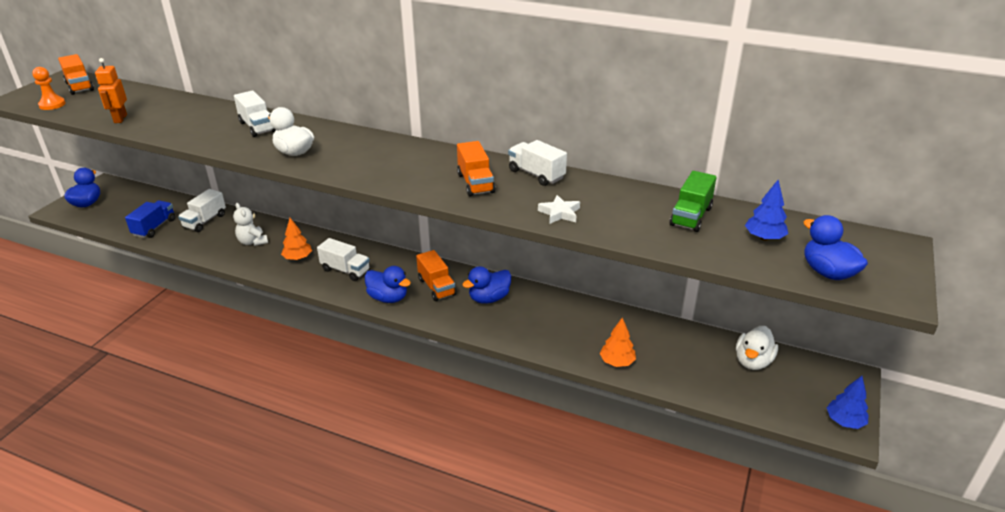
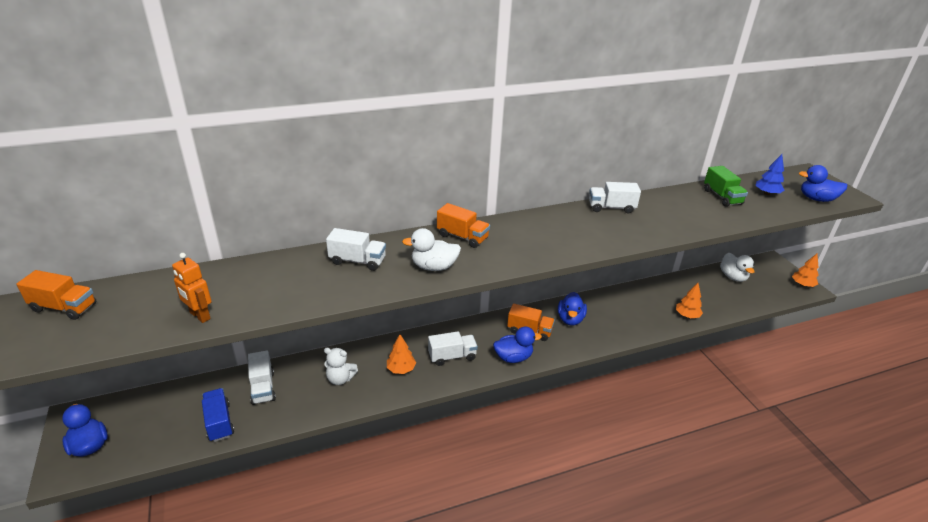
camera: 45 degrees left, 0 degrees up
(52, 105) = (72, 341): orange pawn -> none
(475, 183) = (593, 230): orange truck -> orange truck (462, 237)
(559, 213) = (669, 226): white star -> none
(844, 421) = (802, 285): blue tree -> orange tree

